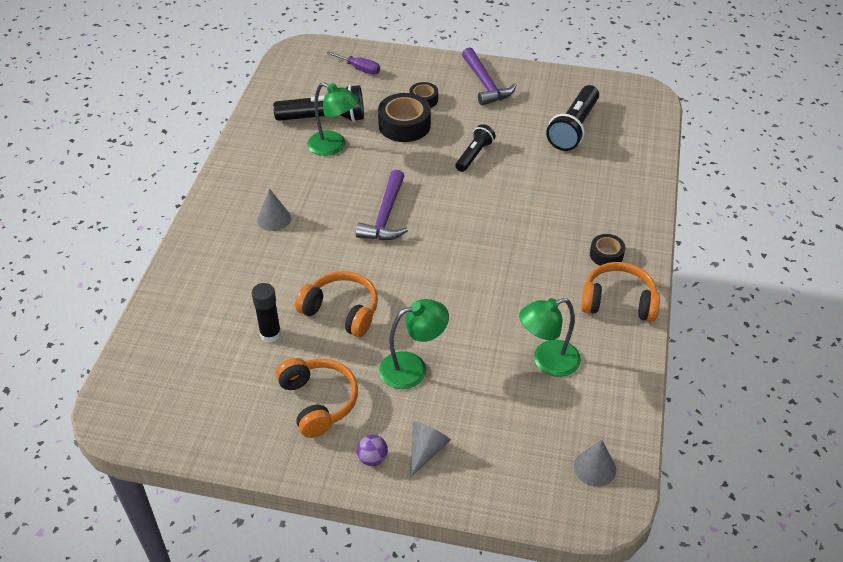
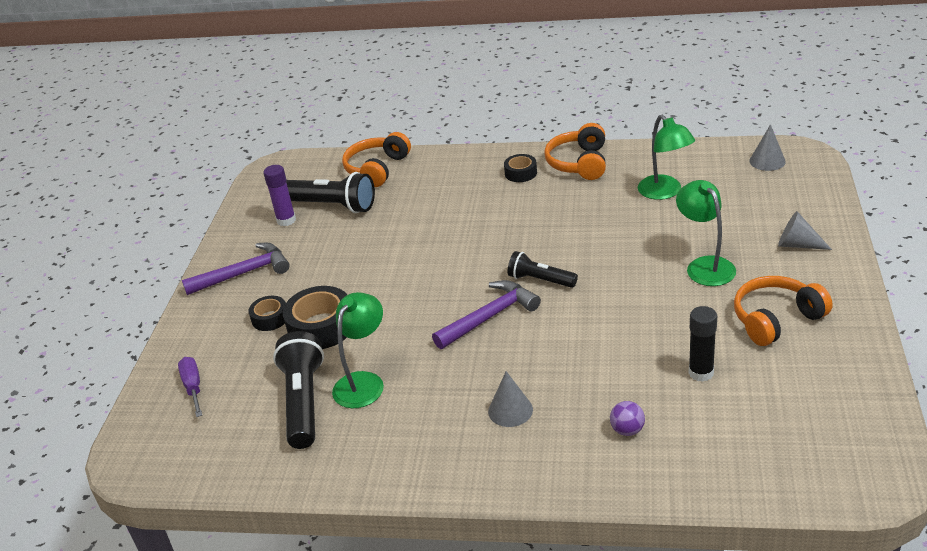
camera: 90 degrees left, 10 degrees down
(341, 311) = (647, 325): orange headphones -> orange headphones (377, 169)
(359, 69) = (193, 387): purple screwdriver -> purple screwdriver turned 45 degrees counterclockwise
(372, 458) = (824, 273): purple ball -> purple ball (627, 430)
(385, 216) = (489, 317): purple hammer -> purple hammer turned 45 degrees counterclockwise
(474, 155) = (378, 266): black flashlight -> black flashlight (540, 280)
(556, 103) = (286, 220): none -> purple glue stick

